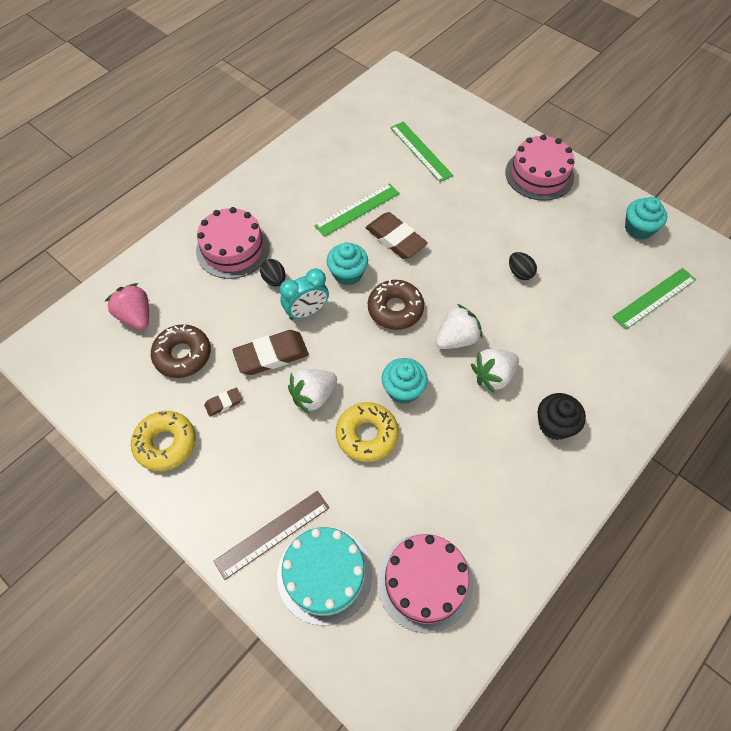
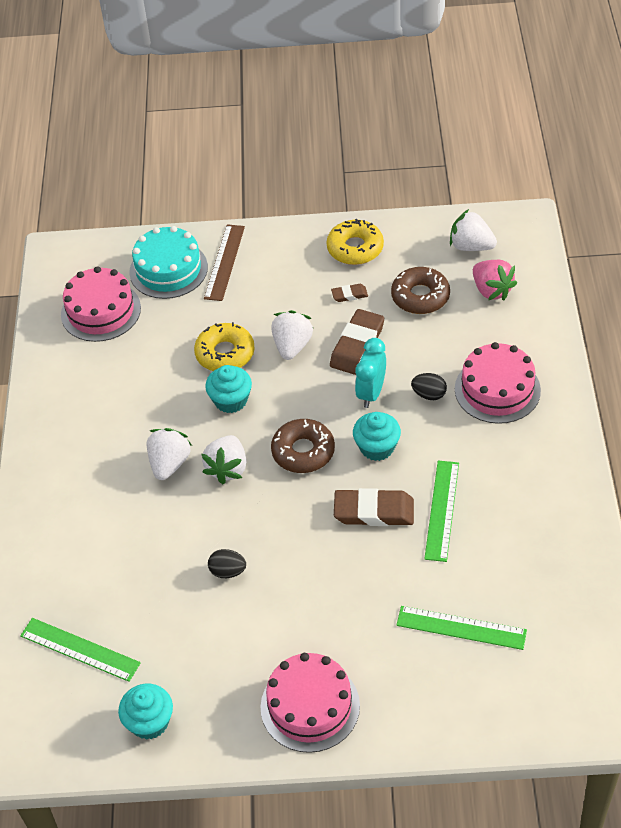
camera: 140 degrees right, 10 degrees down
(95, 364) = (471, 246): none -> white strawberry
(136, 316) = (491, 290): pink strawberry -> pink strawberry turned 45 degrees clockwise
(223, 403) = (349, 295): brown eraser -> brown eraser turned 60 degrees clockwise
(555, 425) = (89, 466): black cupcake -> none
(654, 298) = (80, 649): green ruler -> green ruler turned 75 degrees counterclockwise

